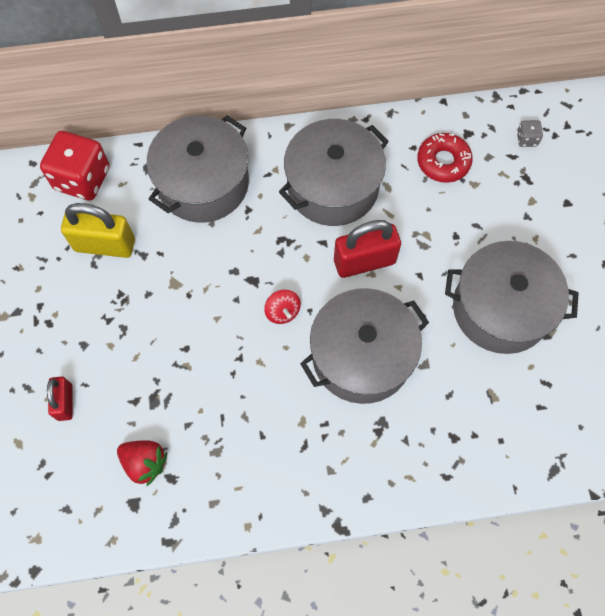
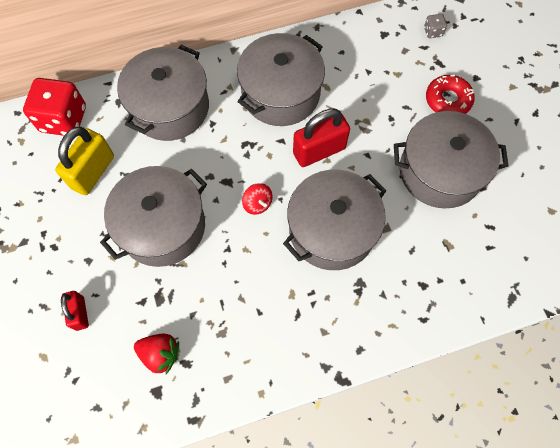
camera: 10 degrees left, 0 degrees up
(105, 245) = (93, 172): yellow padlock -> yellow padlock turned 60 degrees counterclockwise
(171, 319) = (162, 226): none -> grey pot
(443, 162) = (368, 60): red donut -> red donut (448, 100)

